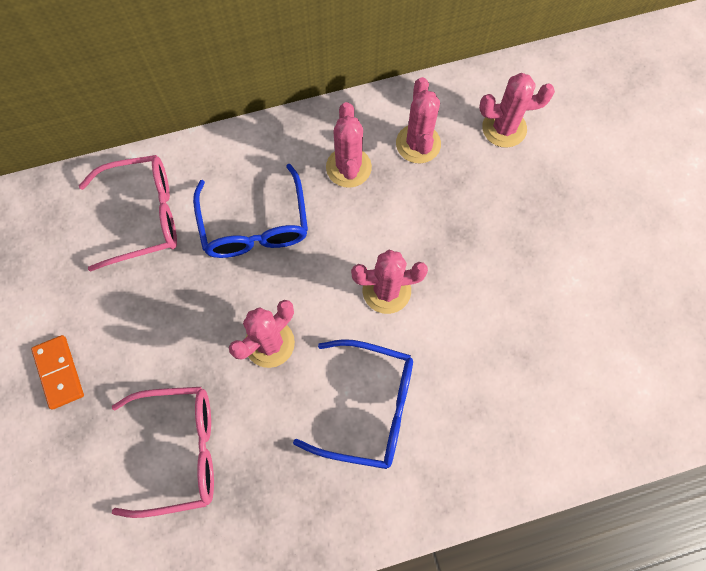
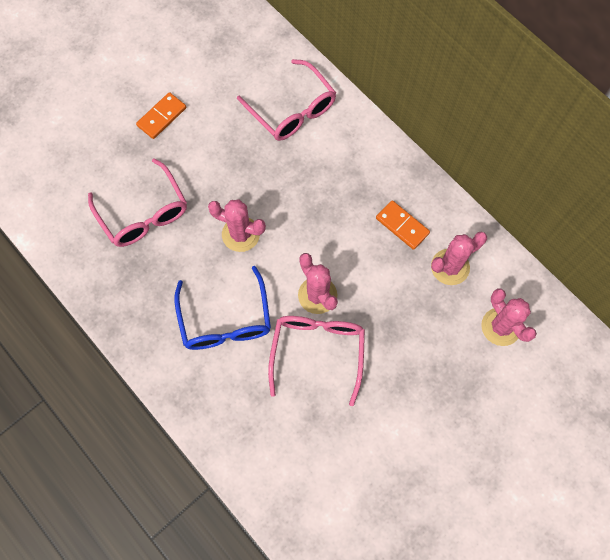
camera: 65 degrees right, 0 degrees up
(254, 225) = (322, 183): blue glasses -> none
(348, 167) = (402, 226): pink cactus -> orange domino
(453, 320) = (317, 352): none -> pink glasses

